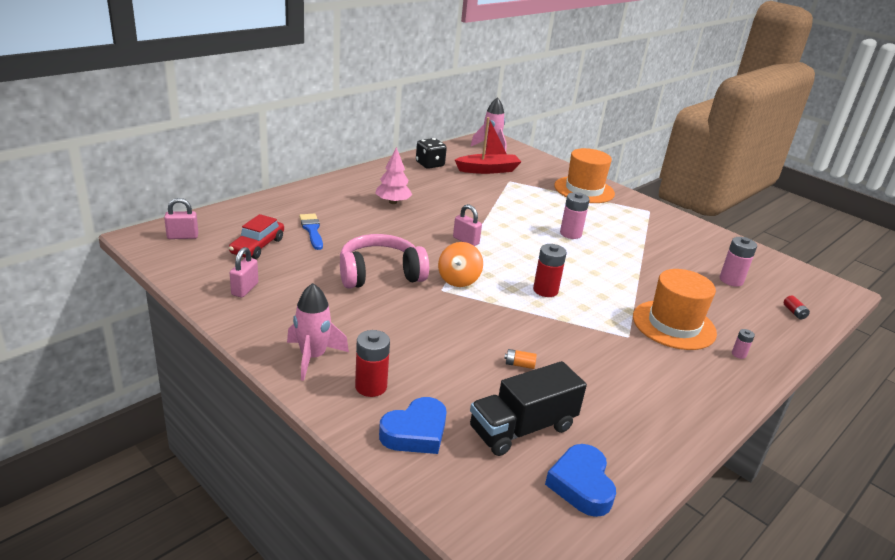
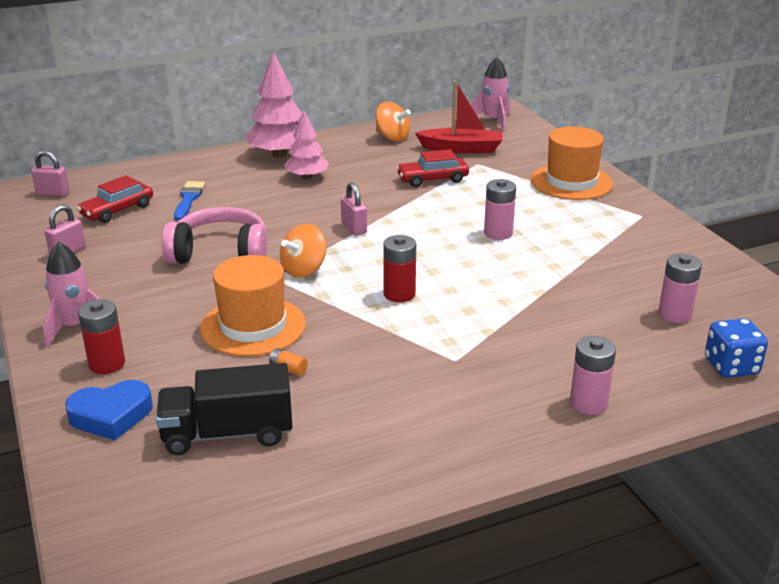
camera: 25 degrees right, 0 degrees up
(354, 185) = (279, 154): none -> pink tree
(430, 164) = (392, 137): black dice -> orange spinning top
(488, 196) = (432, 179): none -> red car
(581, 485) = (238, 502): blue heart -> none
(674, 325) = (531, 356): orange hat -> orange hat (253, 326)
(738, 354) = (588, 403): pink battery -> pink battery, size x1.93
(794, 312) = (731, 366): red battery -> blue dice

